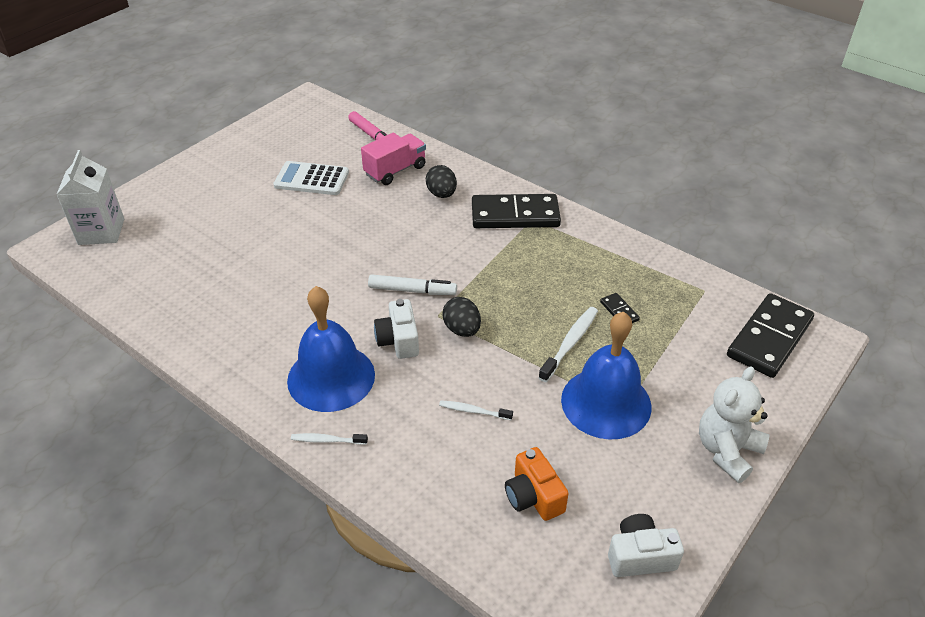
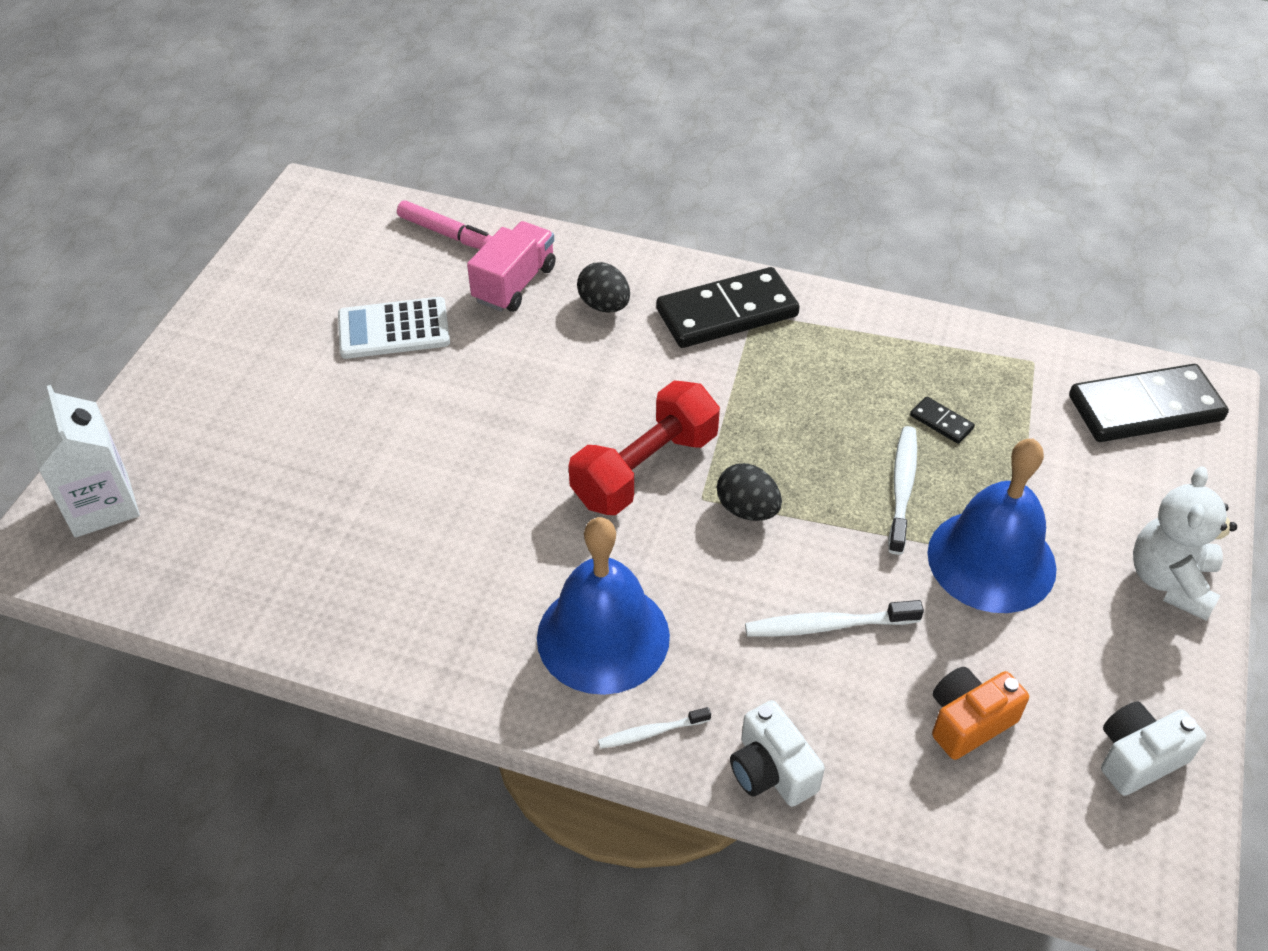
camera: 20 degrees left, 5 degrees up
(398, 340) = (668, 551): white camera -> white camera (771, 770)
(412, 290) = (645, 469): white marker -> red dumbbell
(473, 411) = (827, 626): white toothbrush -> white toothbrush, size x1.62
(533, 496) = (968, 721): orange camera -> orange camera turned 105 degrees clockwise
(769, 338) = (1145, 408): black domino -> black domino turned 60 degrees clockwise

